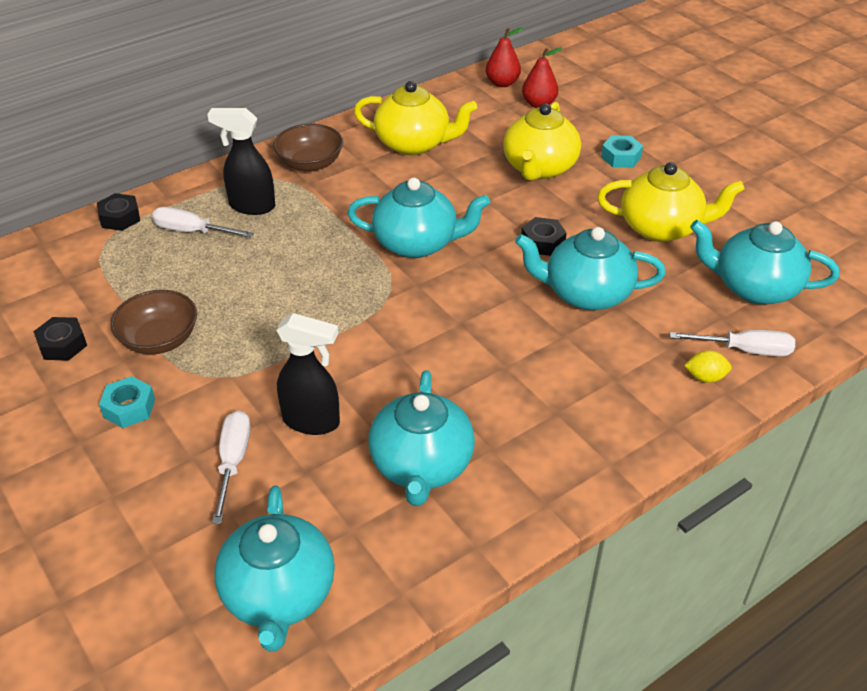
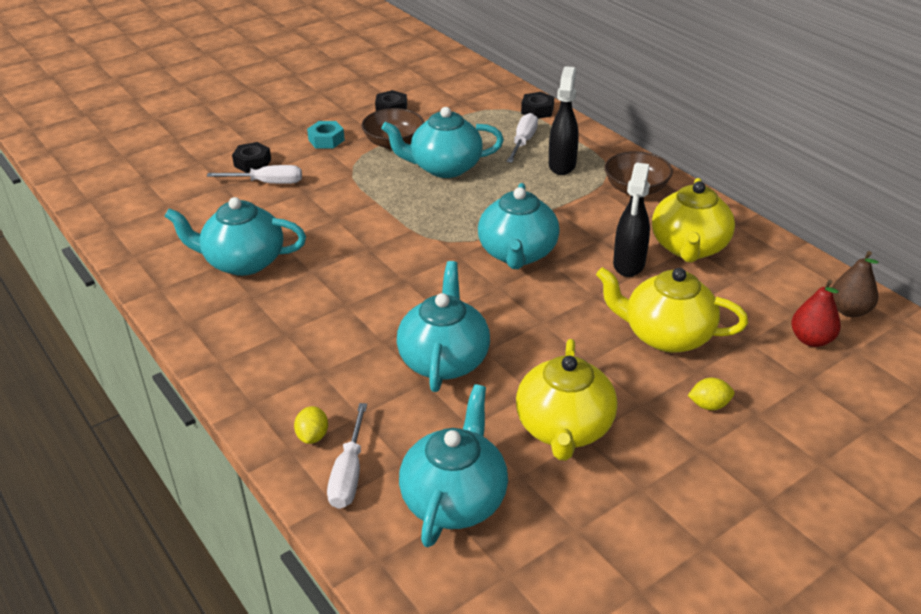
camera: 90 degrees right, 5 degrees down
(279, 595) = (152, 209): turquoise teapot -> turquoise teapot (444, 167)
(312, 421) = (299, 211): black spray bottle -> black spray bottle (628, 265)
(502, 83) = (849, 310): red pear -> brown pear
(542, 242) = (527, 333): black nut -> black nut (252, 163)
(621, 157) = (709, 405): turquoise nut -> yellow lemon

